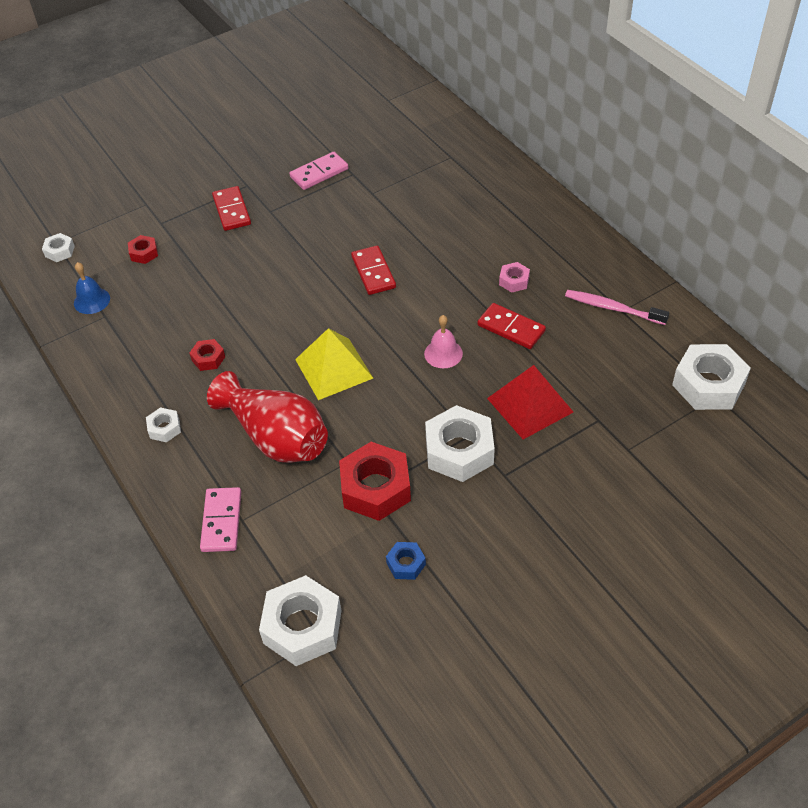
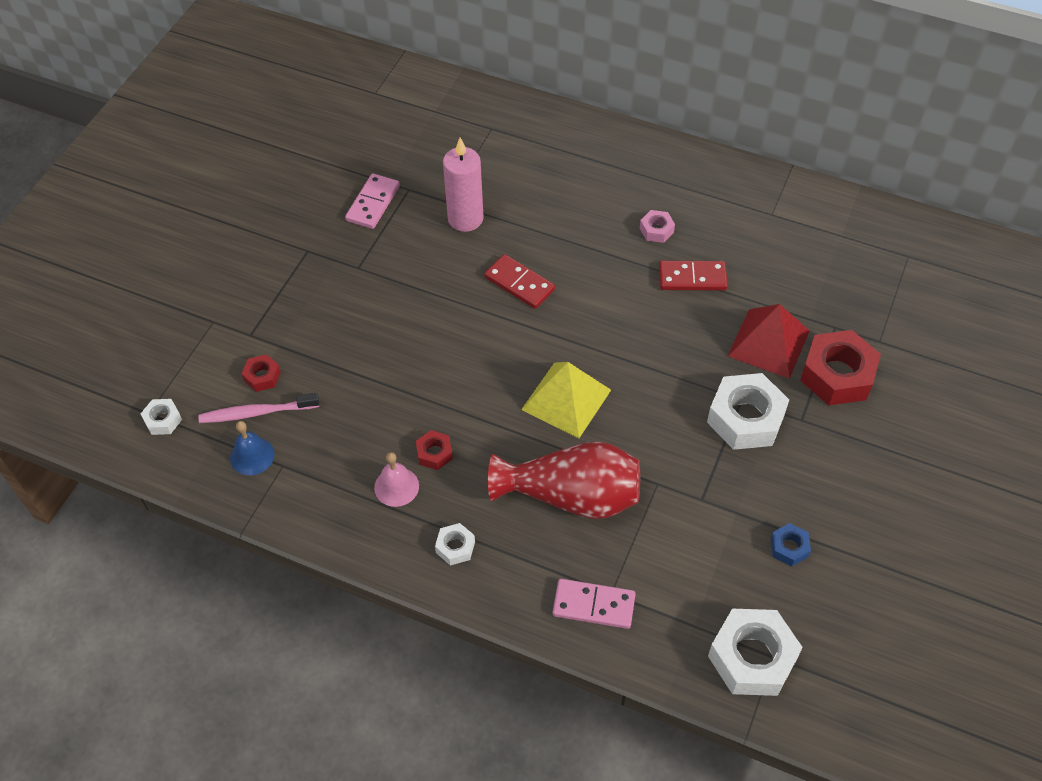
camera: 35 degrees left, 5 degrees up
(221, 521) = (593, 605): pink domino -> pink domino turned 45 degrees counterclockwise
(231, 210) = (316, 285): red domino -> none
(375, 211) = (465, 219): none -> pink candle
(375, 488) = (704, 494): red nut -> red nut (837, 375)
(443, 353) = (653, 333): pink bell -> pink bell (396, 486)
(612, 308) = (762, 216): pink toothbrush -> pink toothbrush (256, 413)
(708, 384) = (894, 249): white nut -> none

